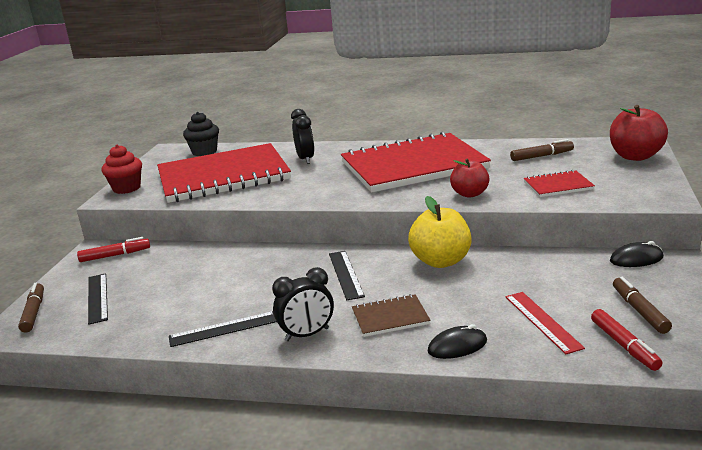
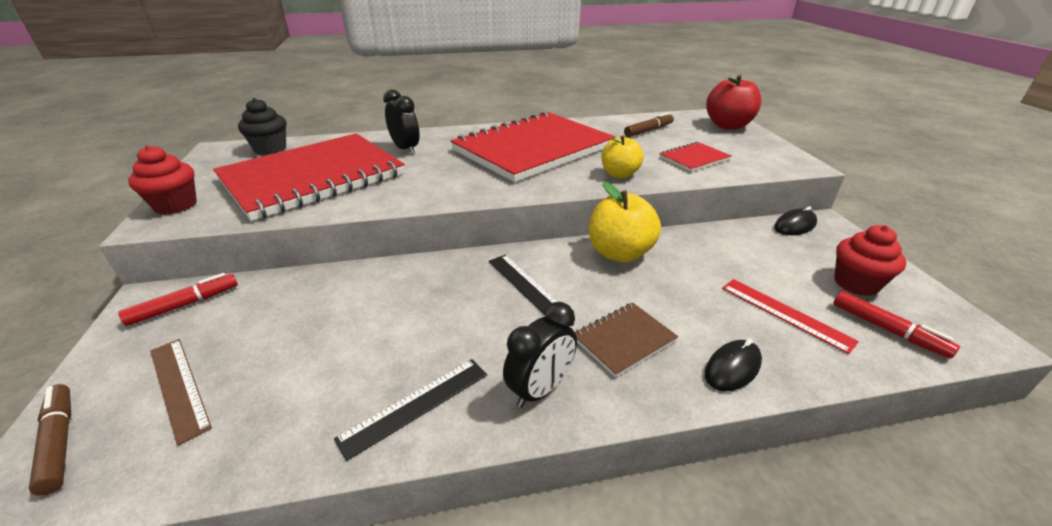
camera: 25 degrees left, 10 degrees up
(98, 298) = (179, 386): black ruler -> brown ruler
(470, 194) = (619, 174): red apple -> yellow apple
(639, 311) = (856, 283): brown marker -> red cupcake

